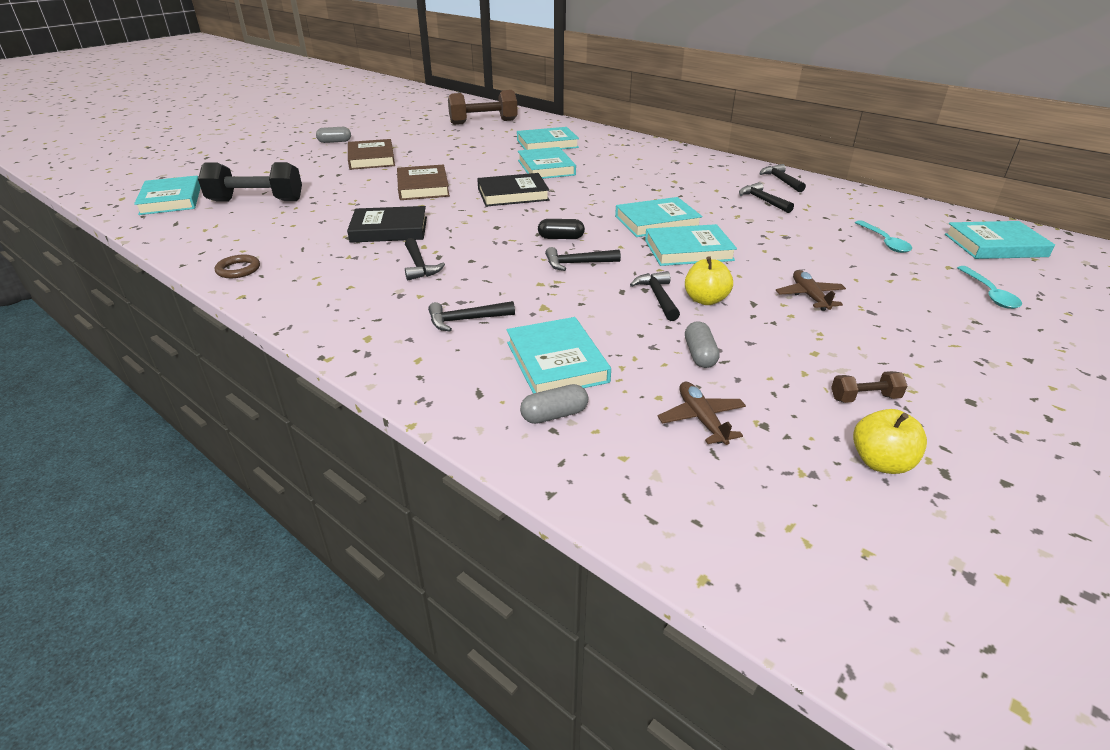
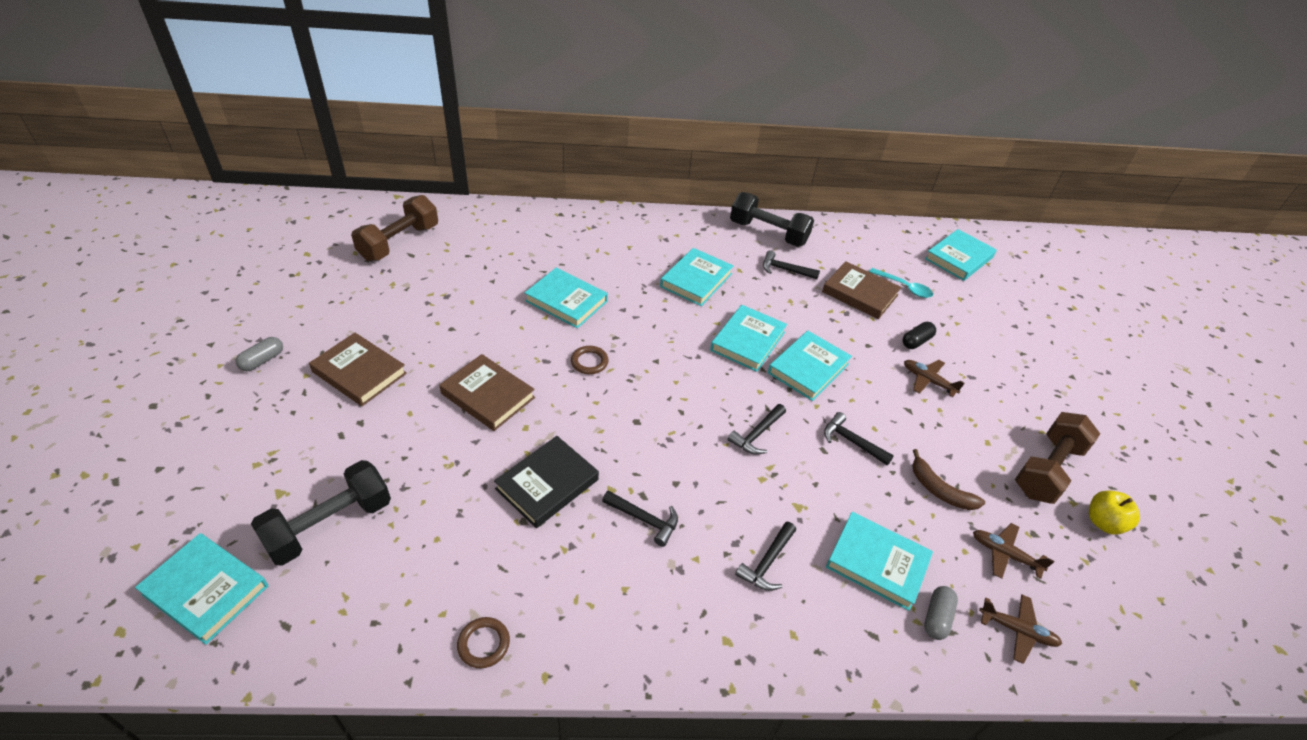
camera: 45 degrees left, 10 degrees up
(513, 194) = (589, 362): black book -> brown ring
(547, 144) = (518, 257): turquoise book -> turquoise book (696, 280)
(561, 238) = (705, 406): black capsule -> black capsule (916, 341)
(624, 466) = (1017, 631): none -> brown plane
(699, 355) = (940, 490): grey capsule -> brown banana
(705, 300) = (881, 425): yellow apple -> none
(781, 180) = (768, 233): black hammer -> black dumbbell
(821, 231) = (860, 293): none -> brown book
(864, 398) = (1047, 470): brown dumbbell -> brown dumbbell, size x2.20
(989, 293) = (1002, 318): turquoise spoon -> none

